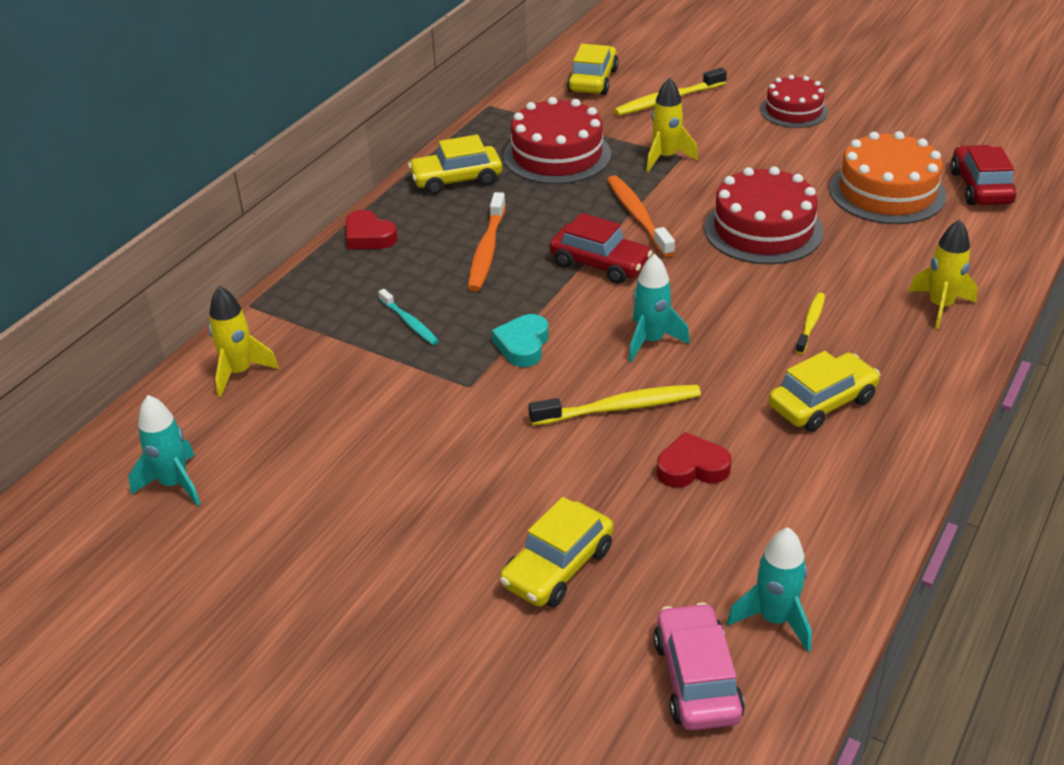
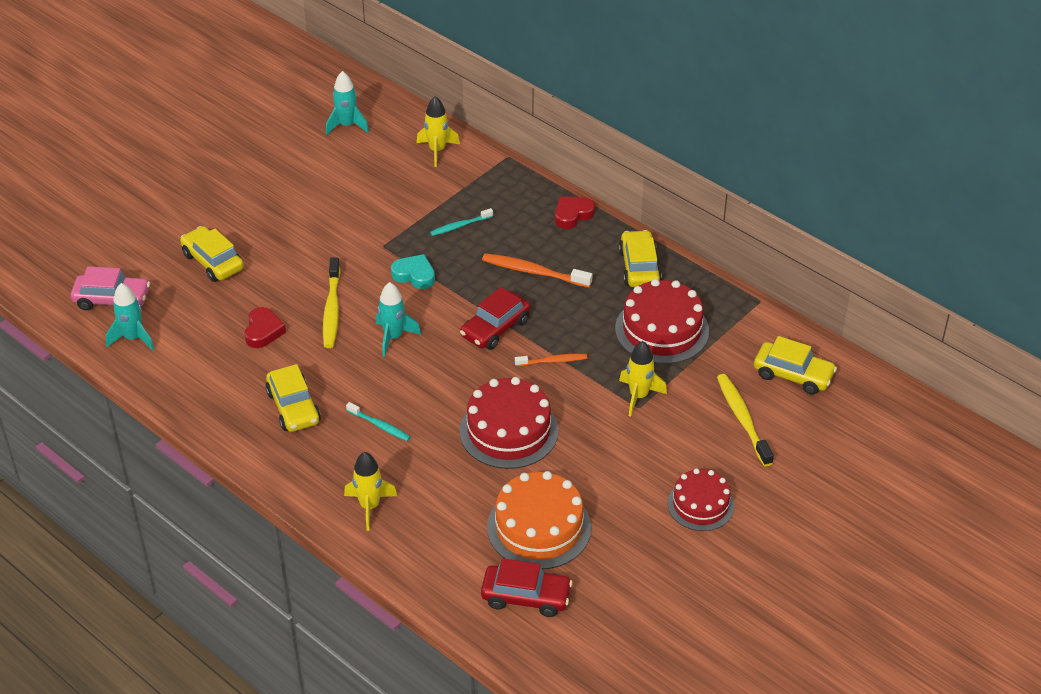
camera: 100 degrees right, 5 degrees up
(638, 216) = (553, 361): orange toothbrush -> orange toothbrush, size x0.61
(810, 323) = (379, 425): yellow toothbrush -> turquoise toothbrush

